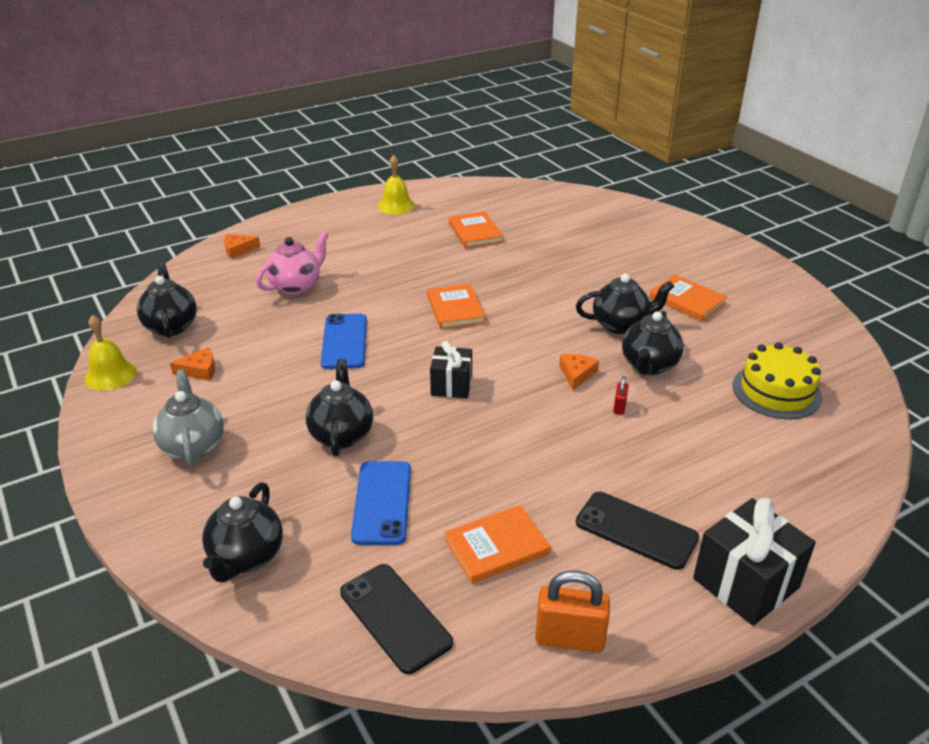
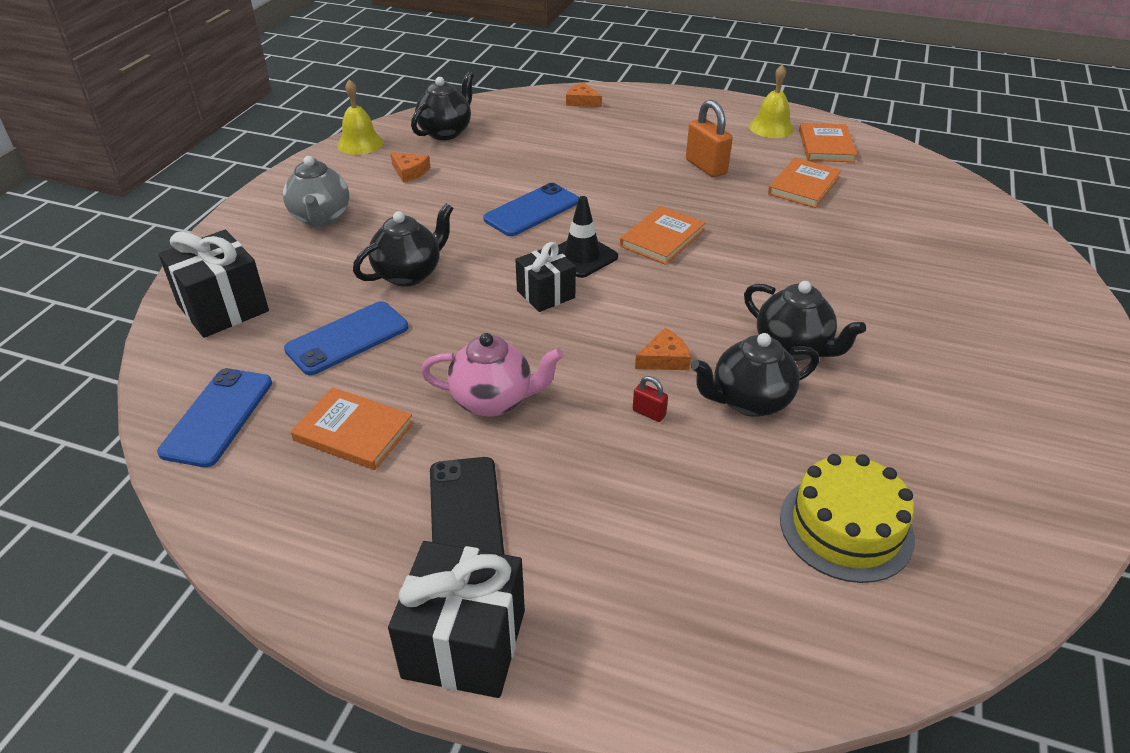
camera: 50 degrees right, 5 degrees up
(193, 446) = (321, 218): grey teapot -> grey teapot turned 135 degrees clockwise
(246, 557) = (223, 308): black teapot -> black gift
(296, 286) = (573, 150): pink teapot -> pink teapot (493, 401)
(395, 617) = (218, 417): black phone -> blue phone
(430, 349) = (582, 256): none -> black traffic cone
(569, 638) = (273, 538): orange padlock -> orange padlock (706, 167)
(619, 407) = (649, 413): red padlock -> red padlock turned 60 degrees clockwise
(687, 301) = (917, 374): orange book -> orange book (826, 146)

